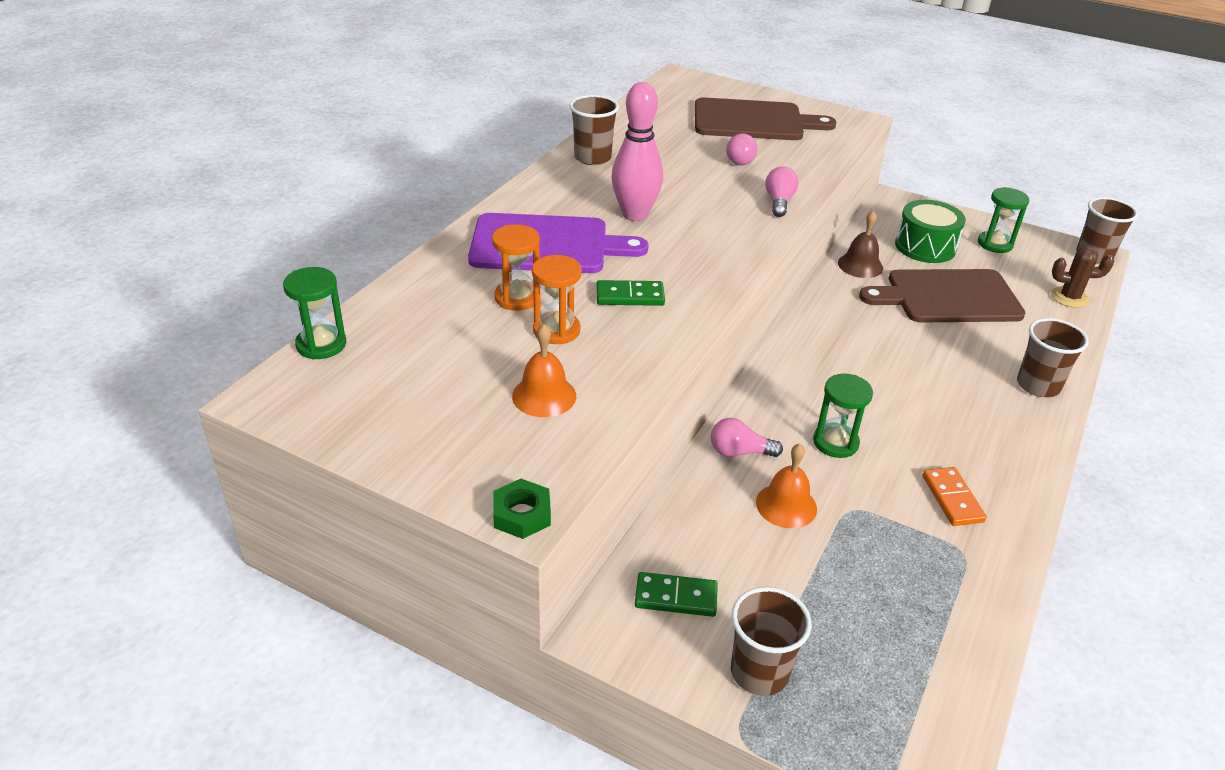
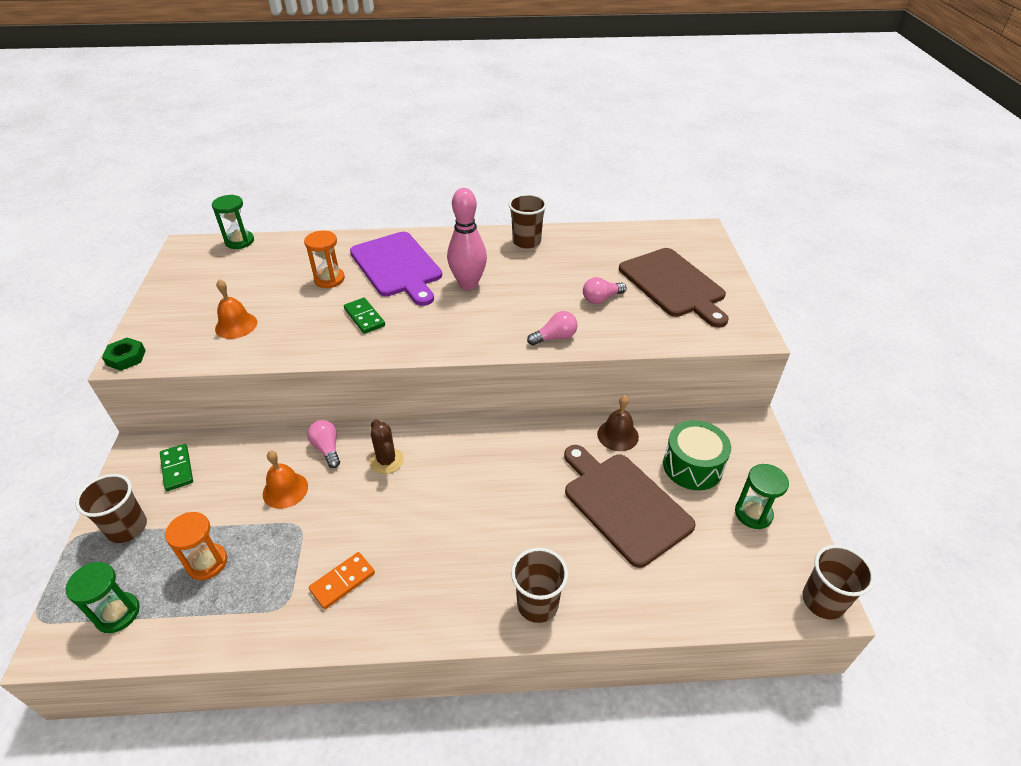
camera: 60 degrees right, 5 degrees up
(556, 330) = (305, 305): orange hourglass -> orange hourglass (207, 563)
(835, 442) = (368, 494): green hourglass -> green hourglass (117, 613)
(1069, 297) = (713, 597): brown cactus -> brown cactus (386, 461)

